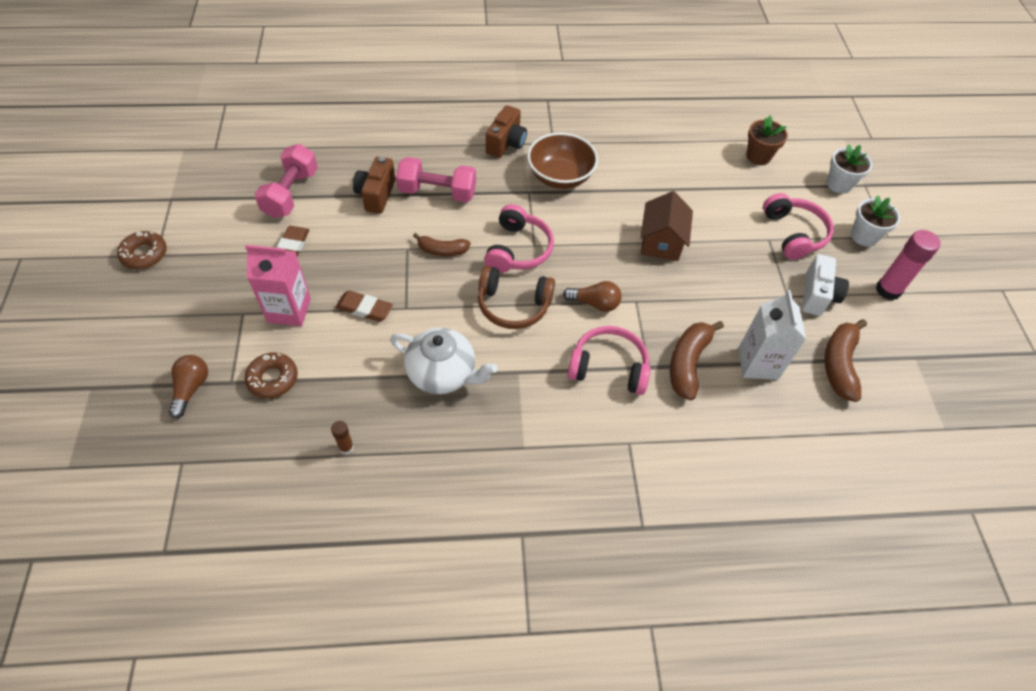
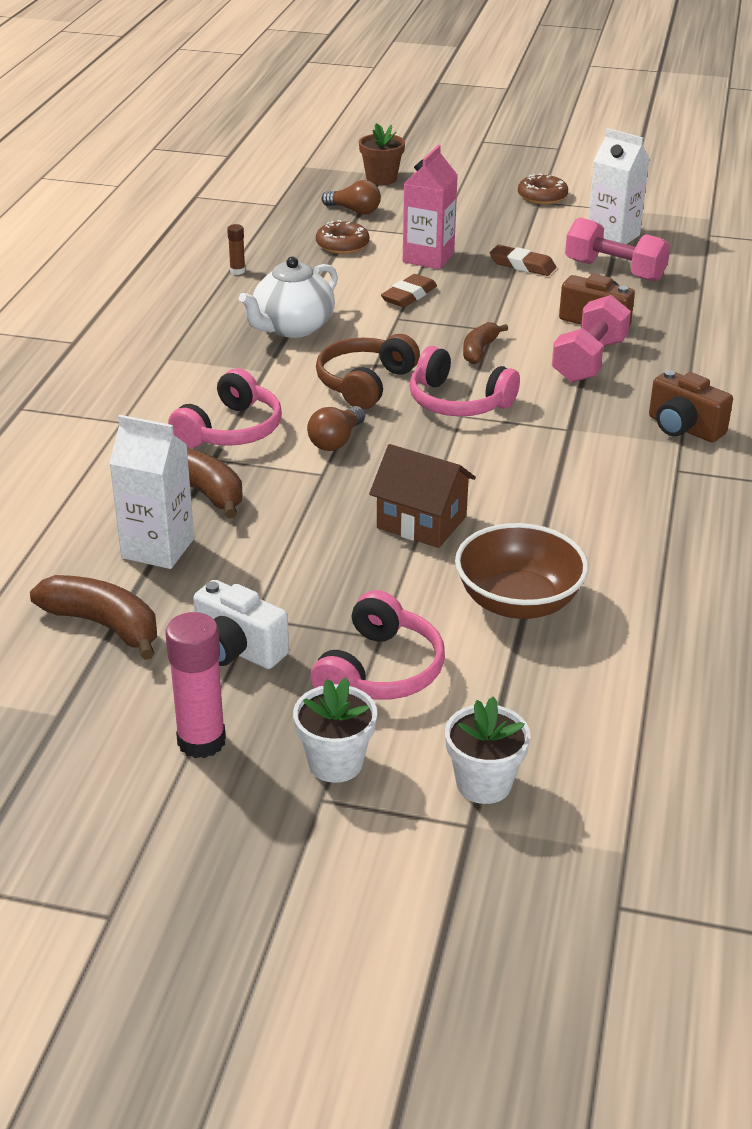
camera: 110 degrees right, 20 degrees down
(227, 200) = (613, 237): none -> white carton
(560, 177) = (595, 461): brown bowl -> brown bowl (518, 602)
(758, 156) = (594, 694): brown flower pot -> brown flower pot (381, 179)
(794, 233) = (380, 671): pink headphones -> pink headphones turned 75 degrees counterclockwise

